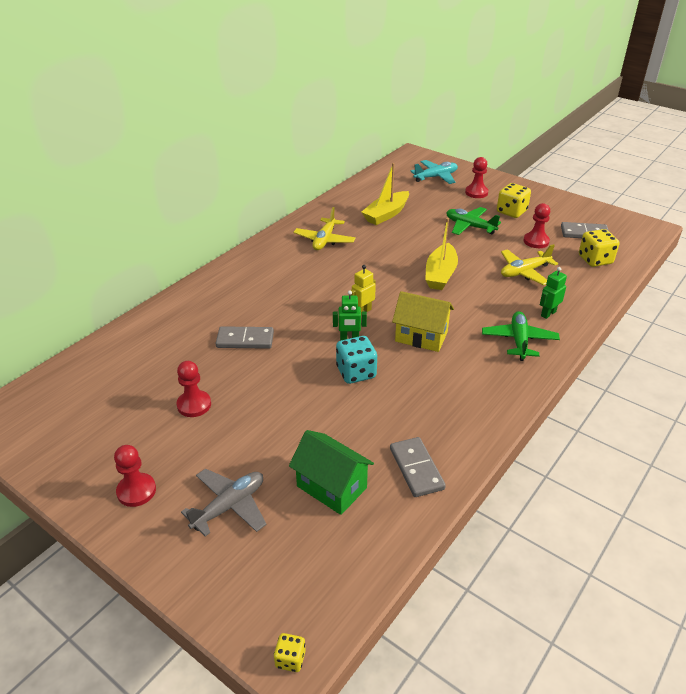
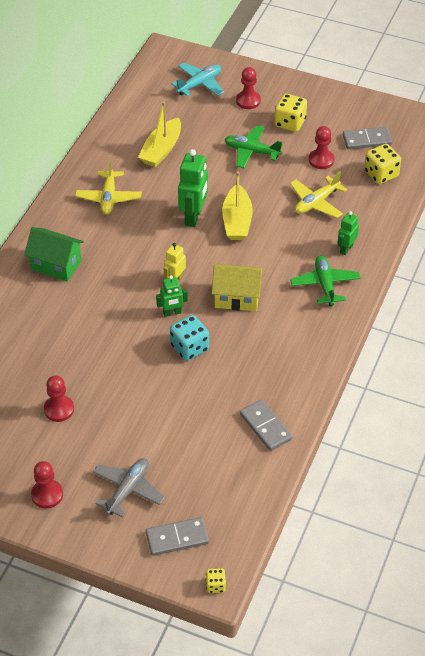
camera: 15 degrees left, 10 degrees up
(245, 340) = (76, 334): grey domino -> grey domino (177, 538)
(331, 487) = (203, 457): green house -> green house (56, 265)
(399, 265) = (194, 216): none -> green robot

